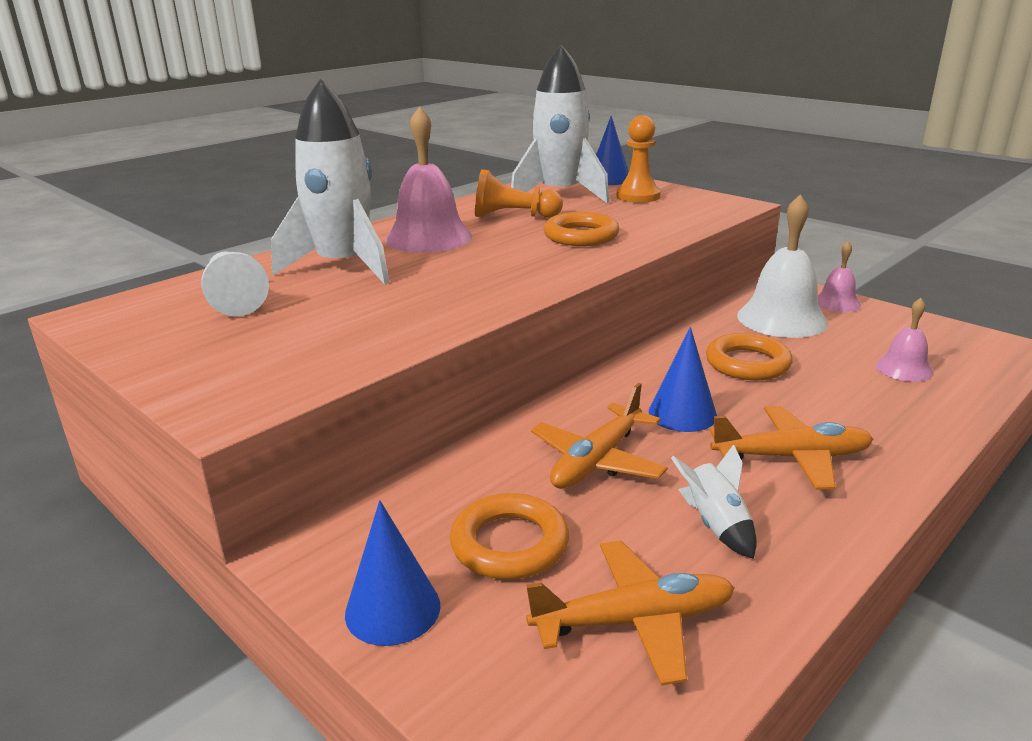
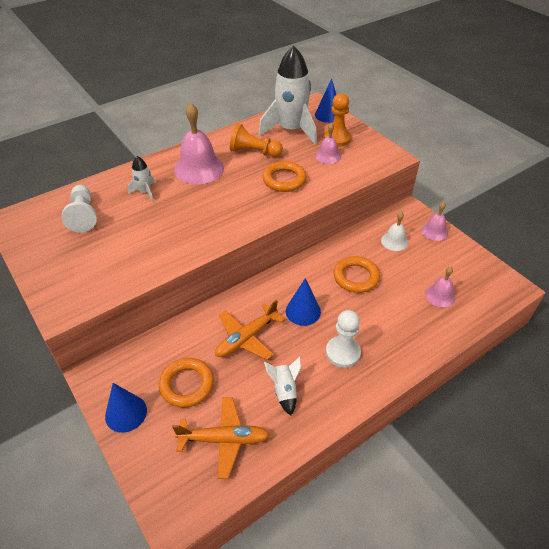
camera: 10 degrees right, 20 degrees up
(343, 266) = (145, 192): white rocket -> white rocket, size x0.45
(636, 211) = (328, 156): none -> pink bell
(781, 319) = (394, 241): white bell -> white bell, size x0.53
(791, 457) = (343, 352): orange plane -> white pawn

